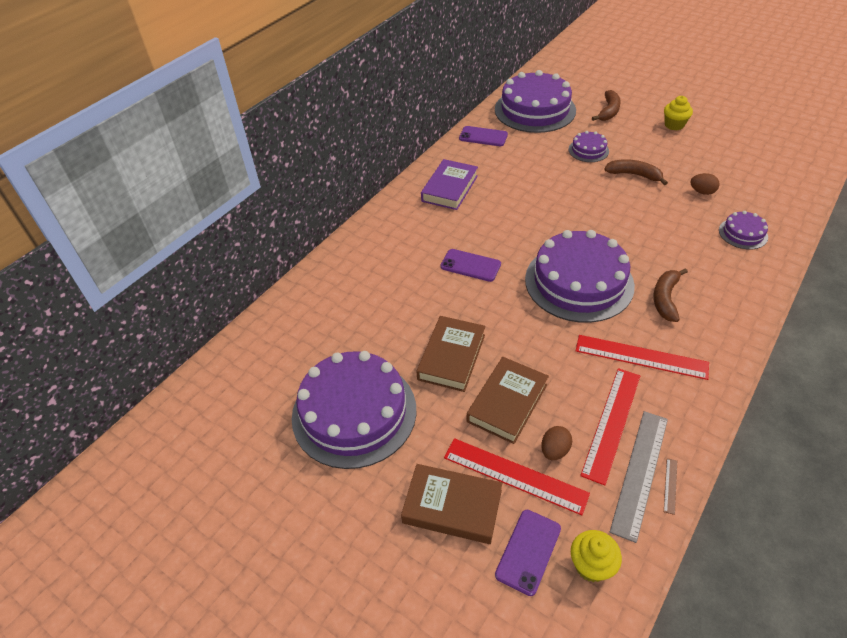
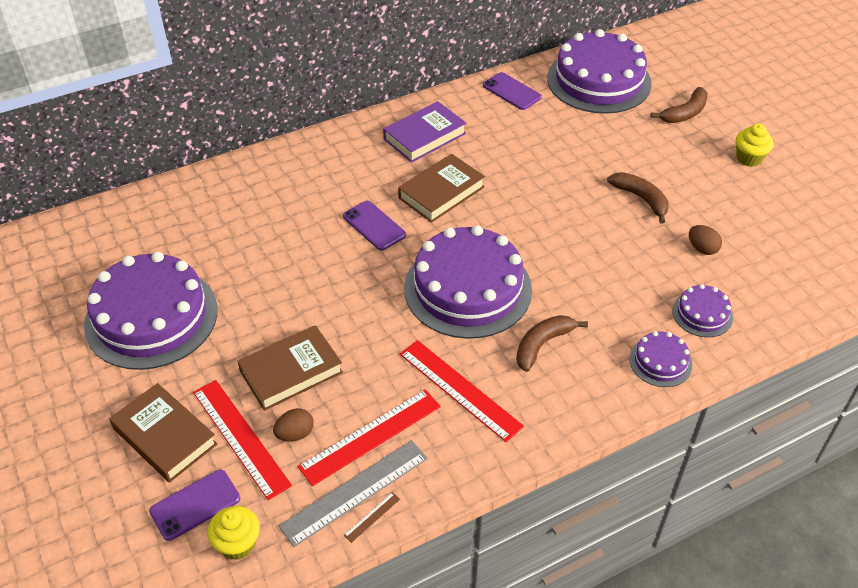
camera: 25 degrees right, 0 degrees up
(451, 357) = (278, 306): brown book -> brown book (441, 192)
(588, 150) = (615, 150): purple cake -> purple cake (660, 362)

